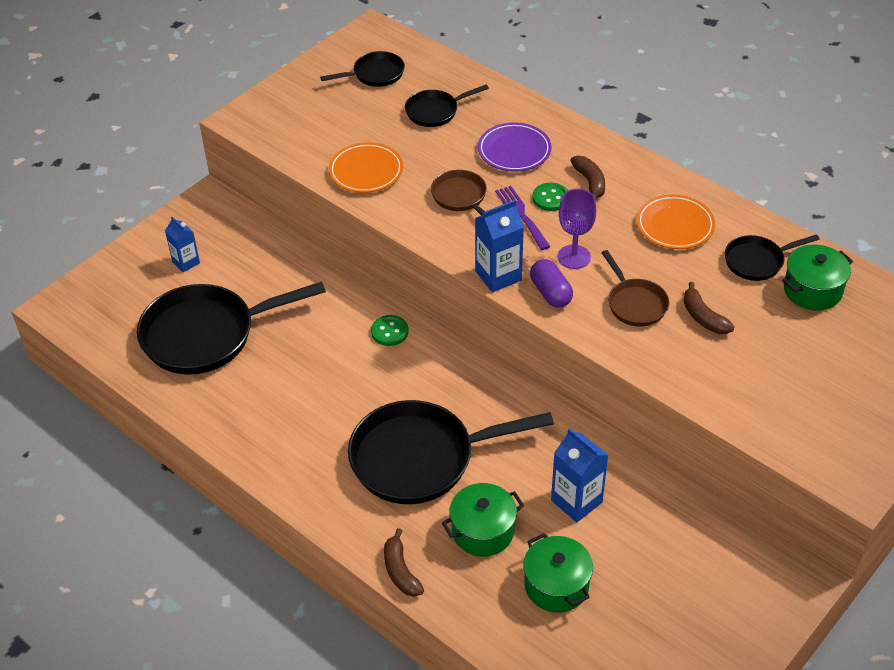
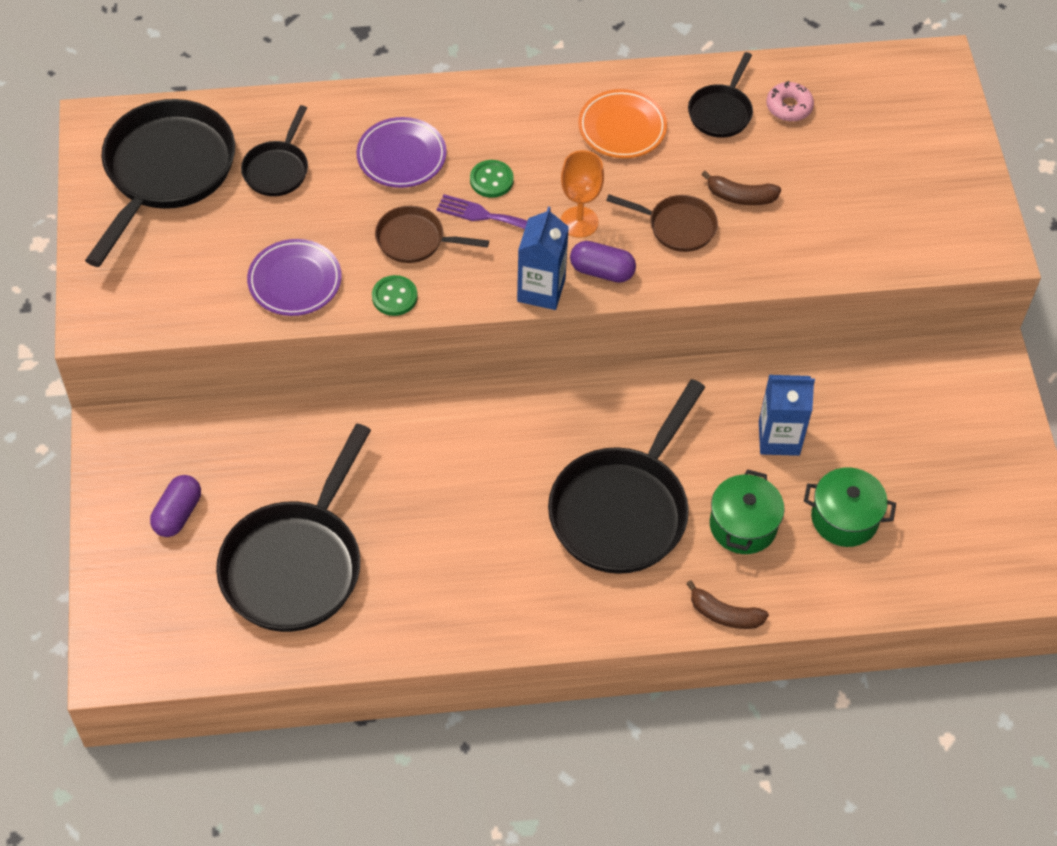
camera: 50 degrees left, 10 degrees up
(186, 262) = (177, 514): blue carton -> purple capsule
(366, 171) = (295, 281): orange plate -> purple plate
(375, 74) = (166, 172): black pan -> black pan, size x1.98
(389, 331) = (455, 421): green button -> green button (394, 297)
(574, 257) = (579, 222): purple goblet -> orange goblet
(590, 182) = (505, 139): brown banana -> none
(812, 290) = (789, 107): green pot -> pink donut

